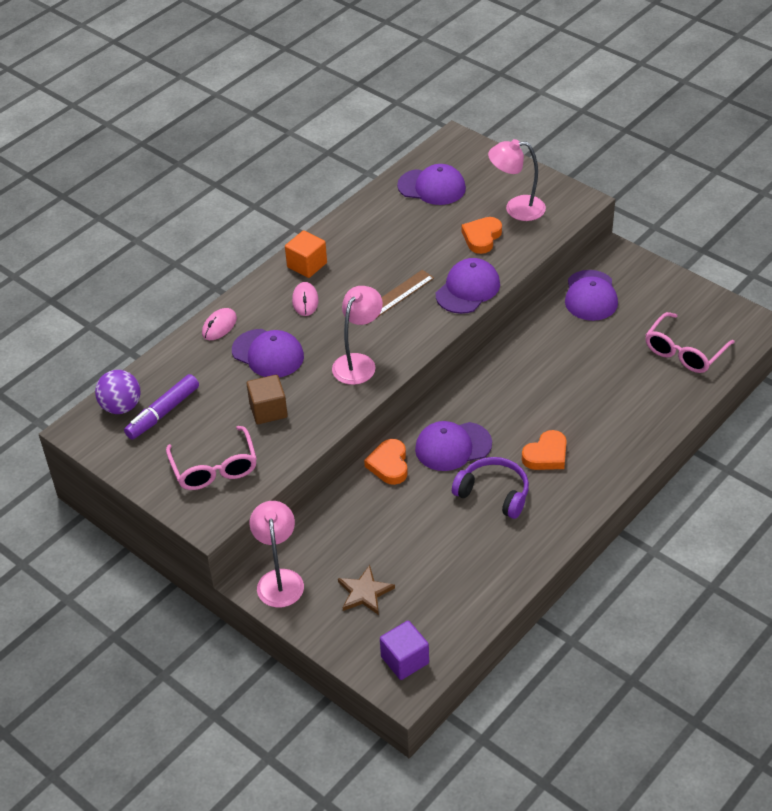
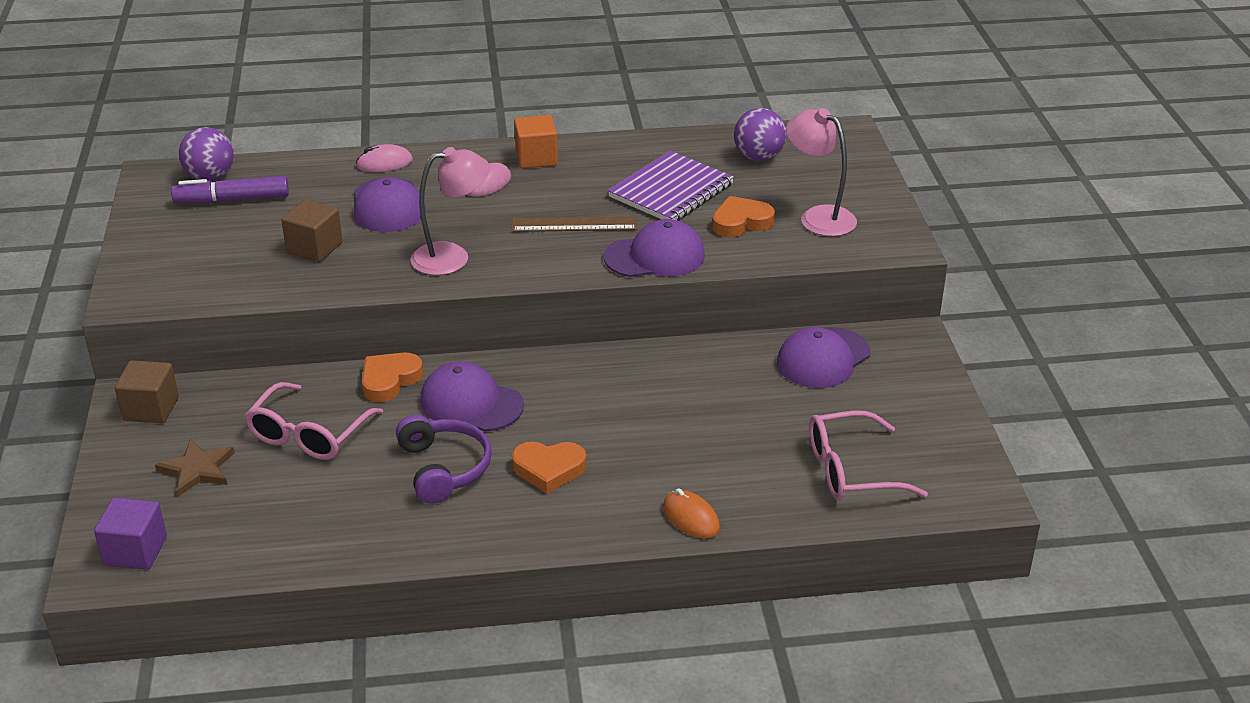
camera: 40 degrees right, 10 degrees down
(214, 468) = (198, 264): pink glasses -> pink glasses (308, 435)
(279, 579) = (151, 409): pink lamp -> brown cube
(415, 240) = (671, 190): none -> purple notebook
(432, 187) = (758, 157): purple cap -> purple ball
(648, 431) = (691, 518): none -> orange mouse

